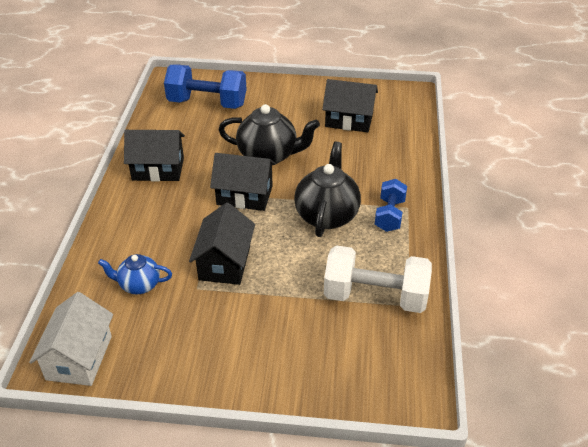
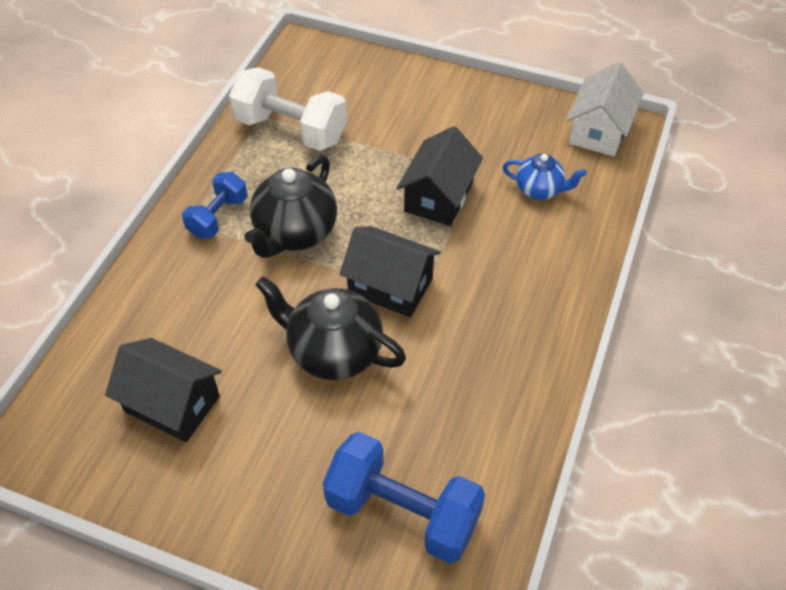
camera: 165 degrees left, 10 degrees up
(158, 169) = (507, 362): black house -> none

